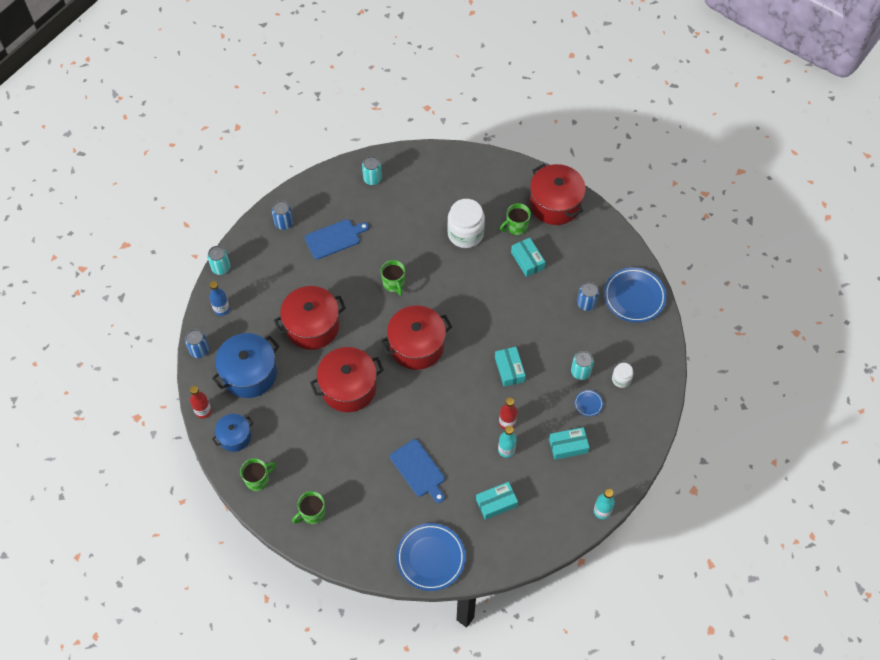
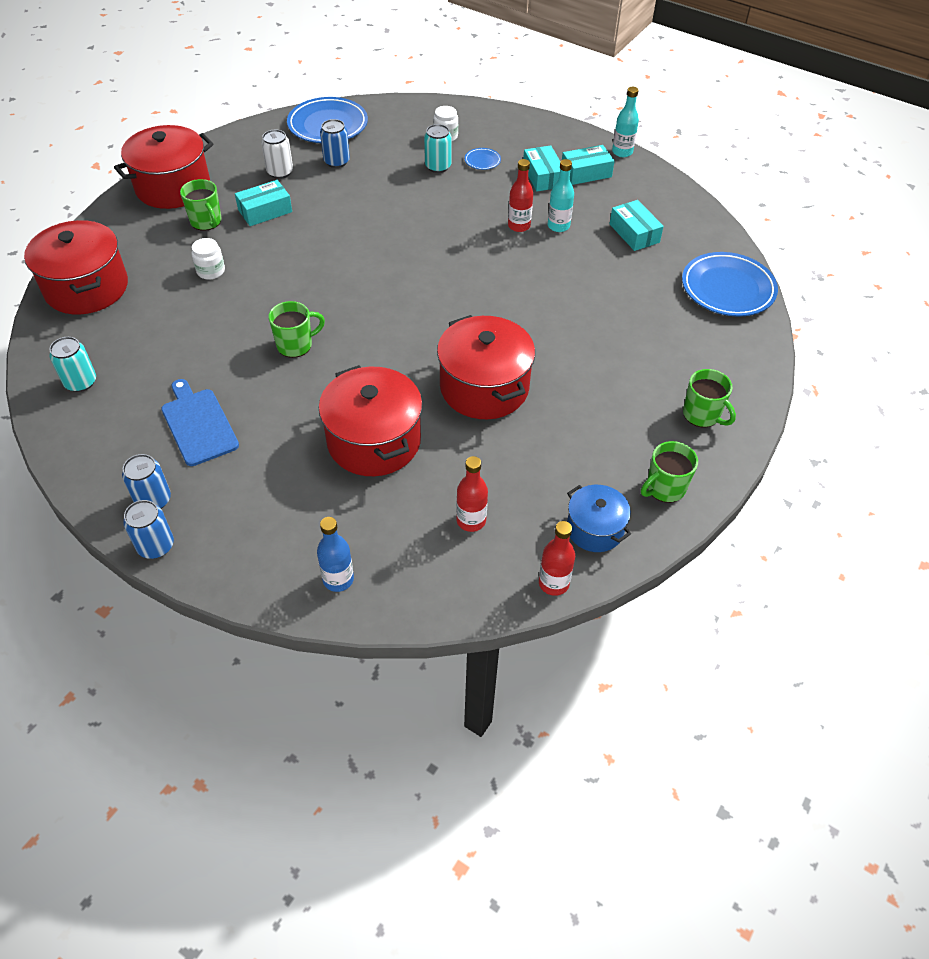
camera: 95 degrees left, 10 degrees down
(199, 350) = (428, 606): blue can -> blue can (156, 546)
(221, 268) = (243, 592): turquoise can -> none
(249, 373) = (471, 521): blue pot -> red bottle
(258, 480) = (664, 488): green mug -> green mug turned 90 degrees counterclockwise
(416, 346) = (406, 315): red pot -> red pot (86, 288)
(419, 470) = (605, 305): blue cutting board -> none
(465, 233) = (211, 271): white jar -> white jar, size x0.51
(509, 369) = (439, 225): turquoise box -> turquoise box (586, 173)
(573, 267) = (280, 172): none -> white can

